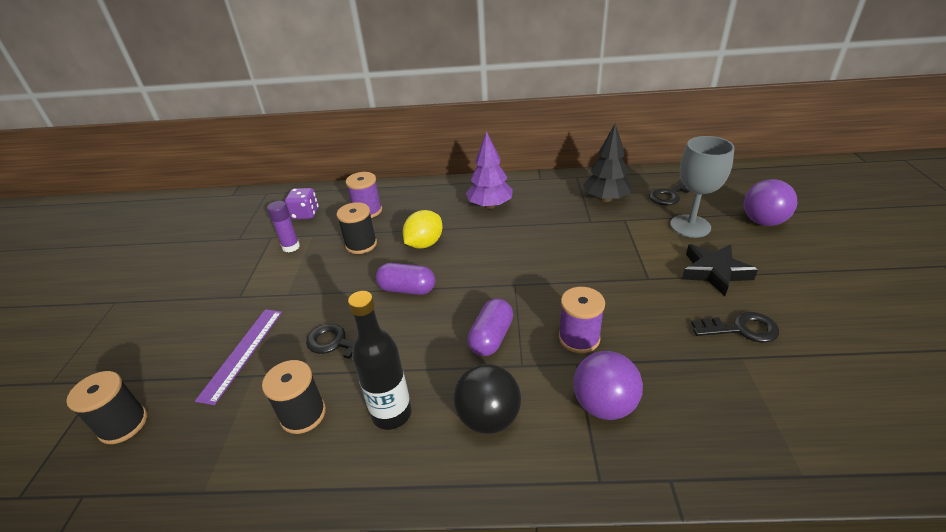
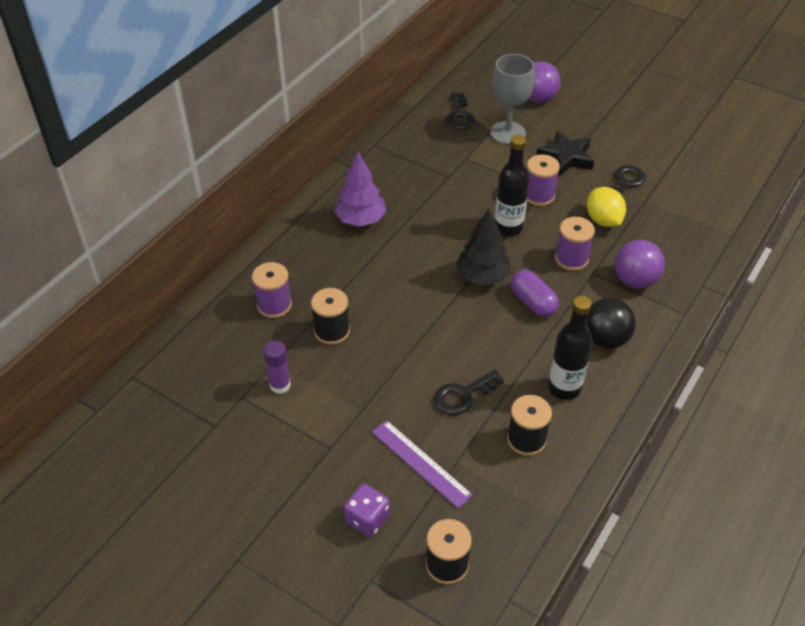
camera: 60 degrees left, 10 degrees up
(305, 214) = (224, 355): purple dice -> purple dice (367, 519)
(407, 289) = (432, 325): purple capsule -> none
(424, 244) = (376, 288): yellow lemon -> yellow lemon (603, 220)
(571, 279) = (508, 228): none -> black bottle
(606, 199) = (427, 150): black tree -> black tree (482, 276)
(637, 278) = (539, 195): none -> purple spool

